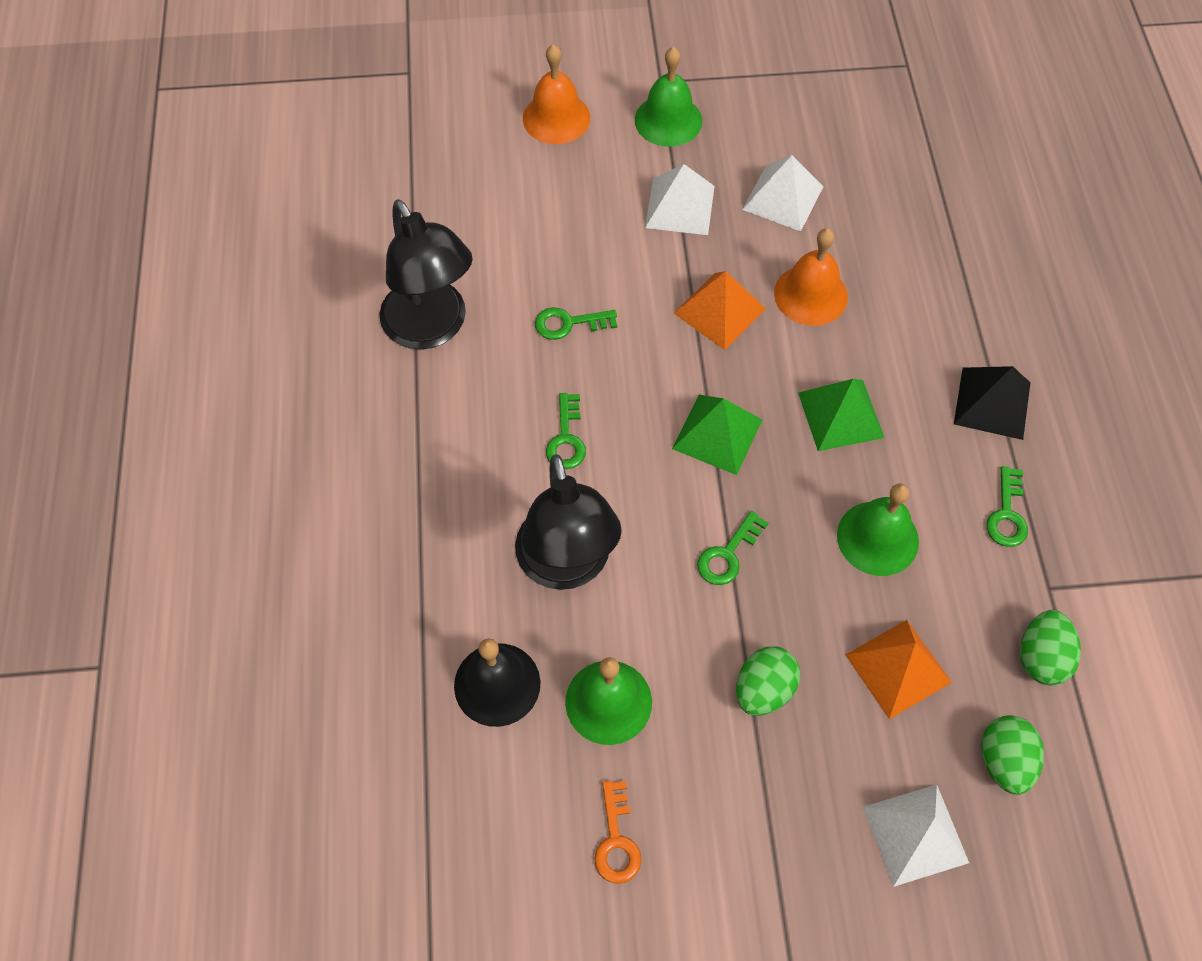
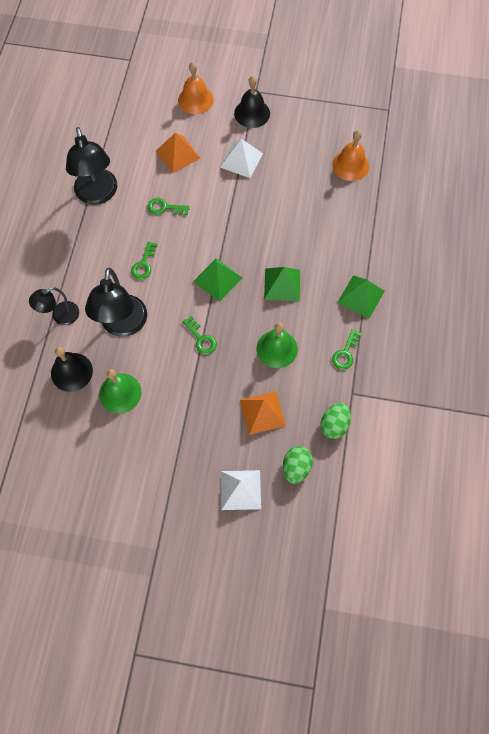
camera: 15 degrees right, 5 degrees up
(436, 578) = (60, 316): none -> black lamp
(616, 840) = (102, 455): orange key -> none
(668, 120) = (252, 113): green bell -> black bell
(719, 310) = (241, 218): orange pyramid -> orange pyramid (178, 154)
(728, 554) = (201, 338): green key -> green key turned 90 degrees counterclockwise
(763, 690) = (194, 406): green egg -> none
(783, 198) = (295, 167): white pyramid -> none
(810, 295) = (290, 220): orange bell -> orange bell (350, 165)
(992, 403) = (361, 296): black pyramid -> green pyramid

